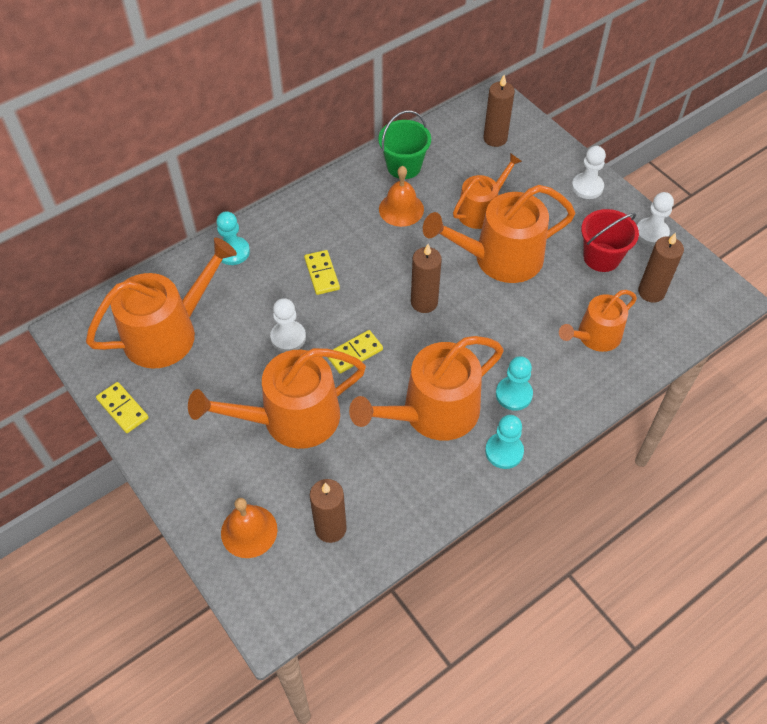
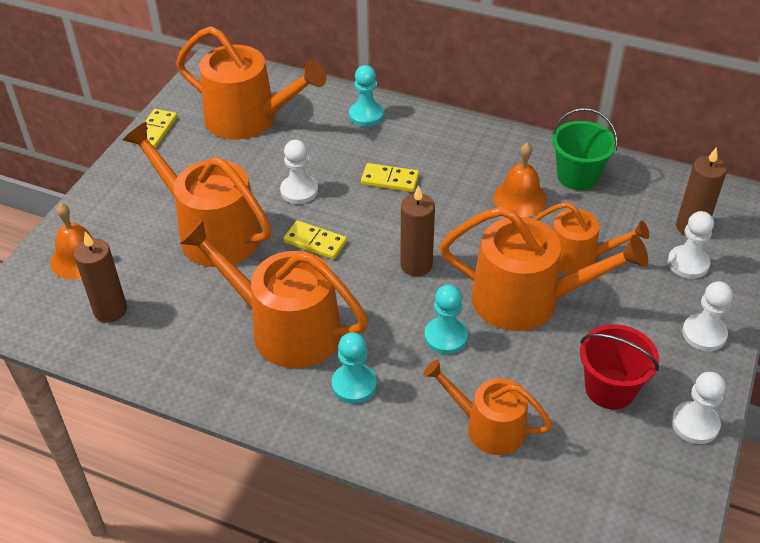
camera: 60 degrees right, 10 degrees down
(322, 274) = (390, 180): yellow domino -> yellow domino turned 60 degrees clockwise
(500, 258) = (526, 300): orange watering can -> orange watering can turned 150 degrees clockwise
(504, 451) = (276, 406): turquoise pawn -> turquoise pawn (446, 337)
(525, 159) = (688, 263): none -> white pawn
(651, 292) = (601, 458): brown candle -> none

